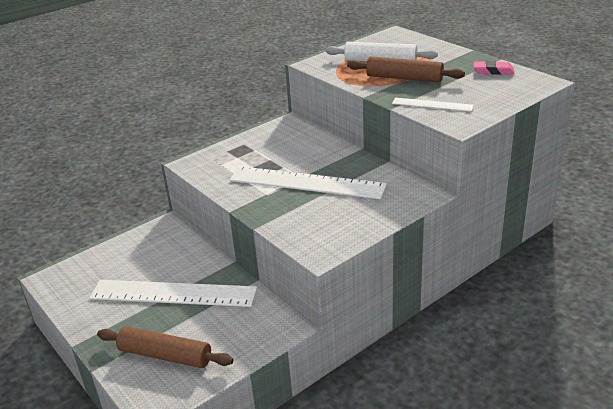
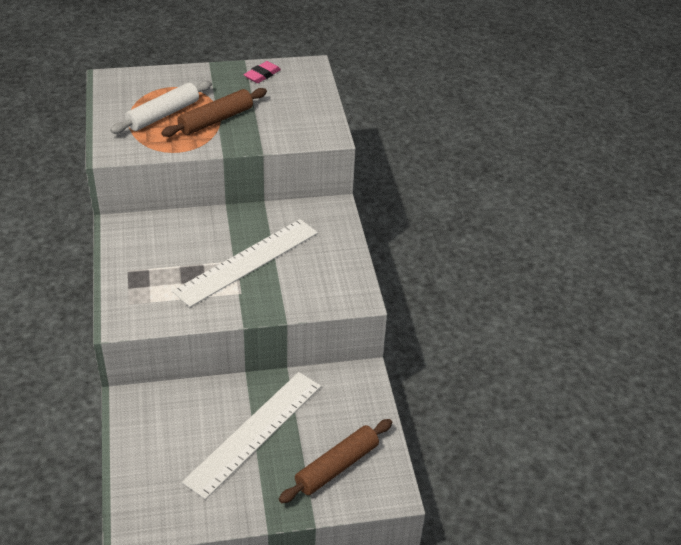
camera: 65 degrees left, 10 degrees up
(432, 104) = (282, 131): white ruler -> none

